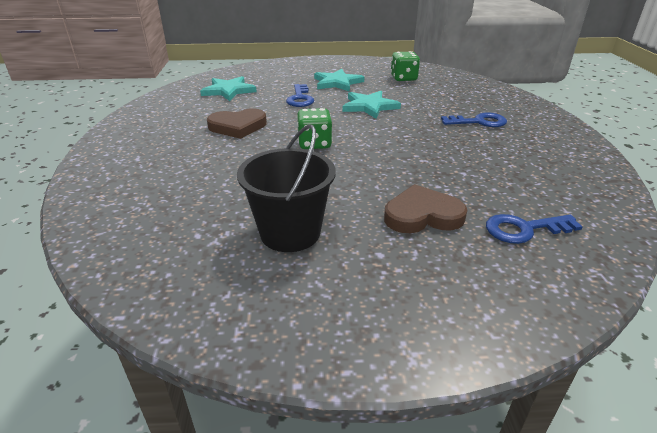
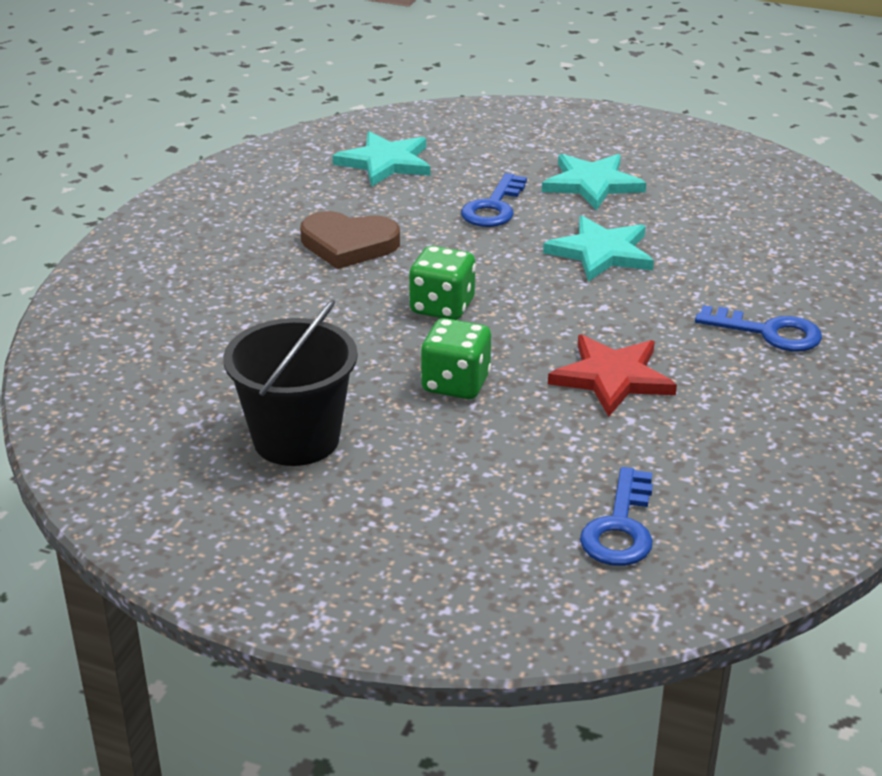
camera: 25 degrees right, 0 degrees up
(403, 78) = (731, 200): green dice -> green dice (456, 384)
(422, 215) = (495, 466): brown heart -> none
(433, 156) = (612, 378): none -> red star
(523, 229) = (620, 528): blue key -> blue key turned 90 degrees counterclockwise

